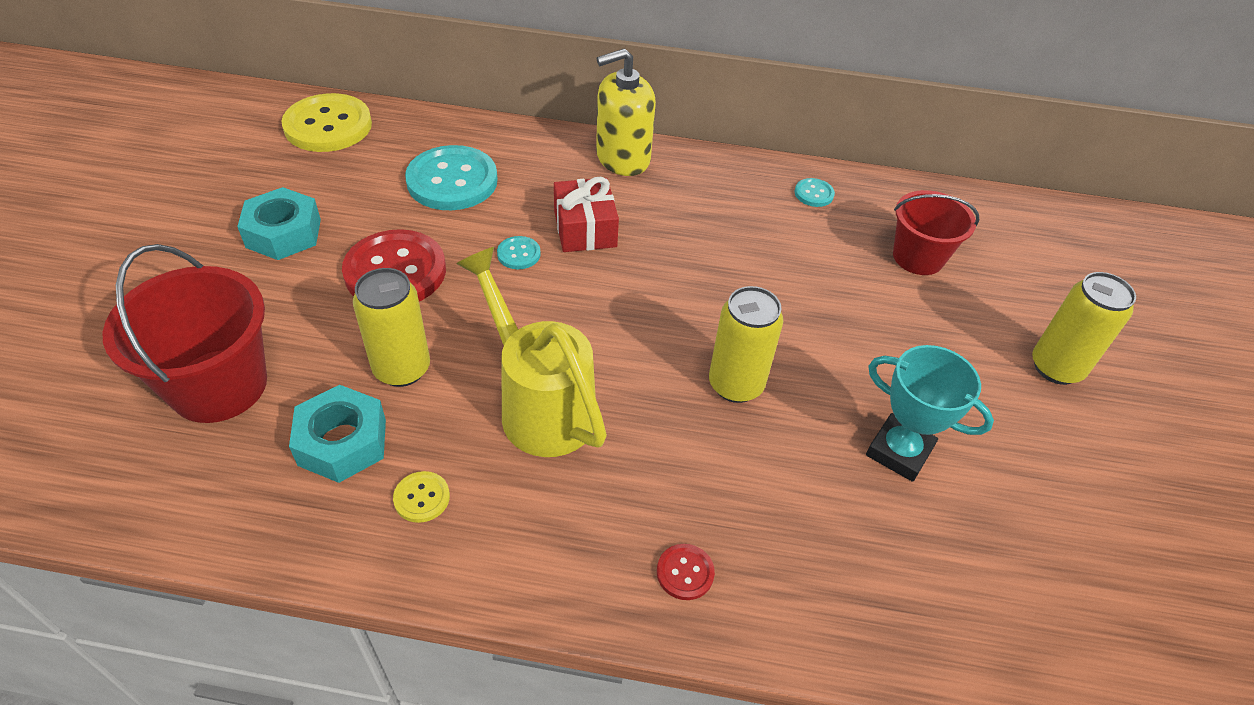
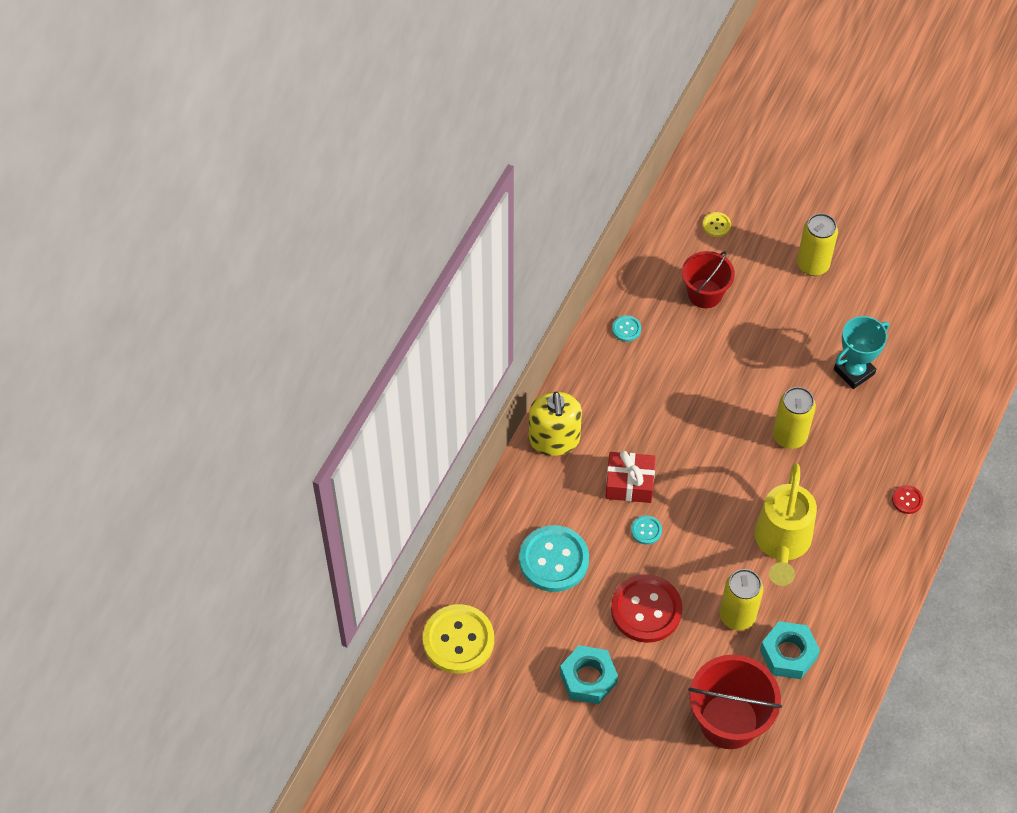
camera: 70 degrees left, 10 degrees up
(422, 498) = (836, 617): yellow button -> yellow button (716, 225)
(539, 403) = (781, 545): yellow watering can -> yellow watering can turned 60 degrees counterclockwise

